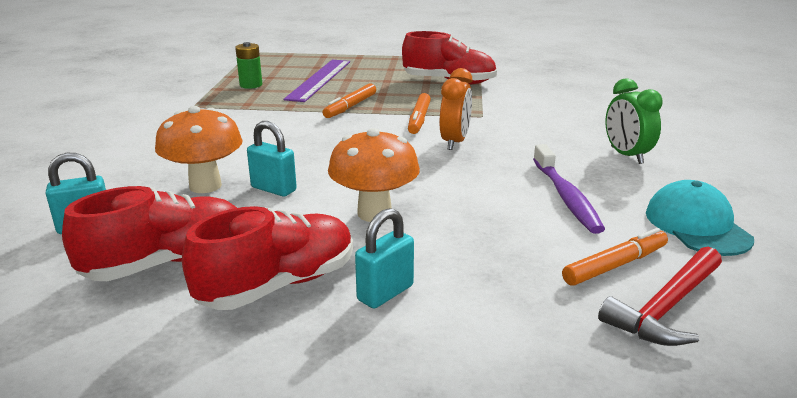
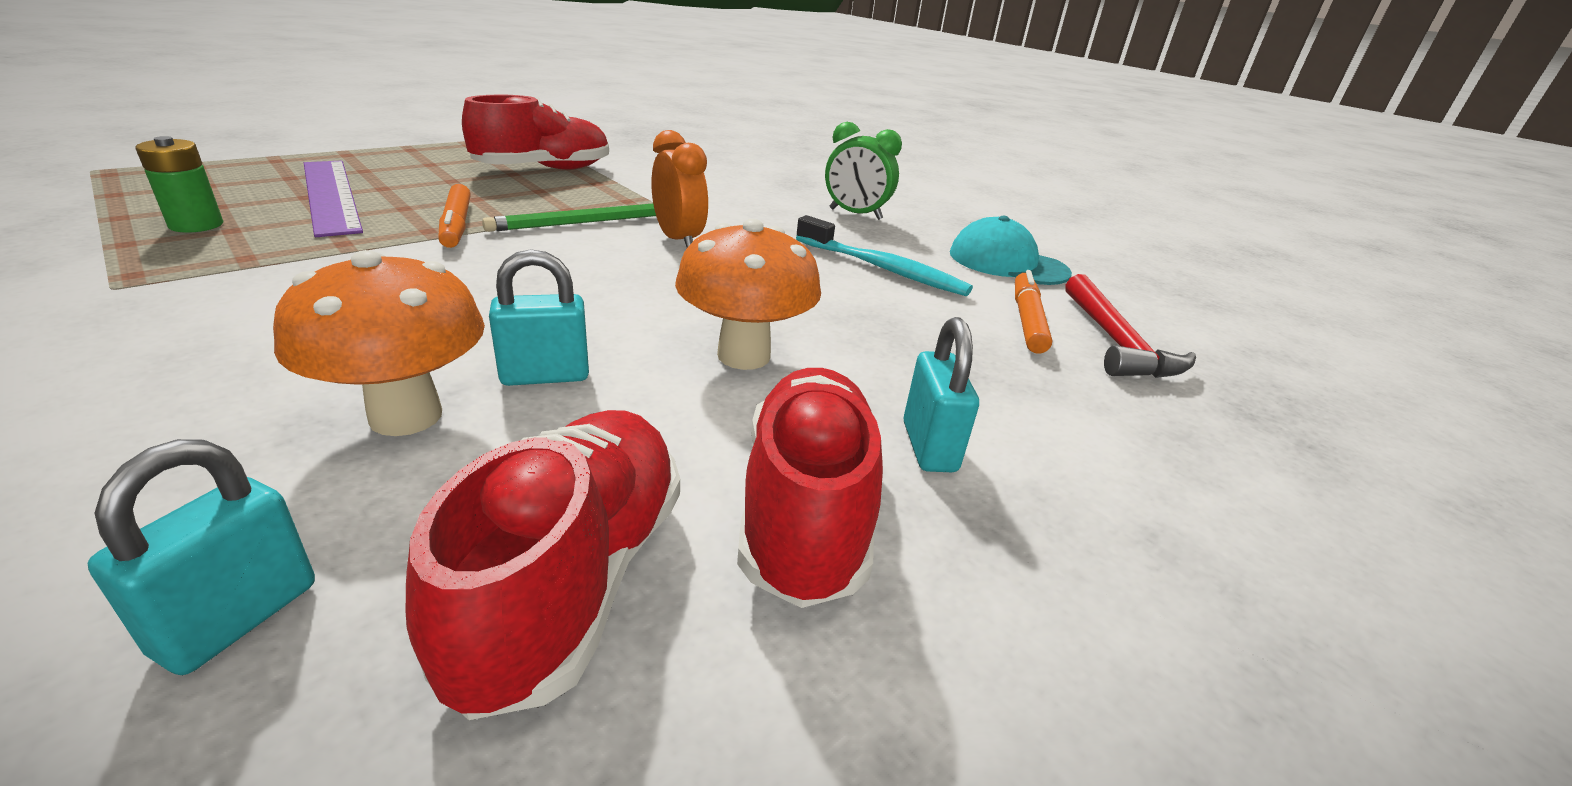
camera: 50 degrees left, 5 degrees up
(419, 119) = (587, 222): orange marker -> green pencil
(566, 197) = (883, 269): purple toothbrush -> turquoise toothbrush

